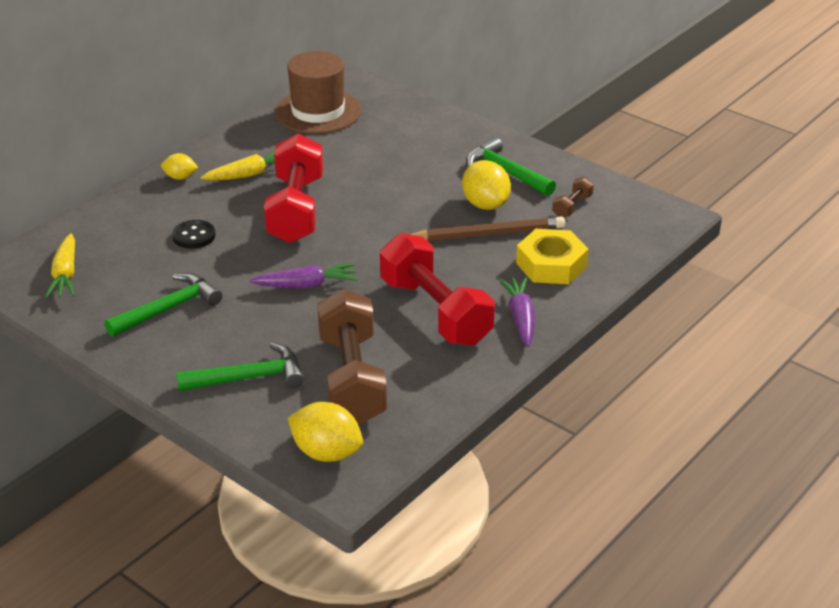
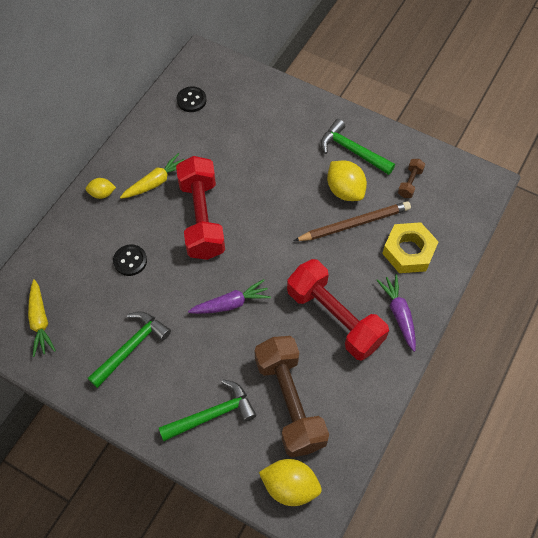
camera: 10 degrees left, 25 degrees up
(318, 111) = (191, 100): brown hat -> black button

